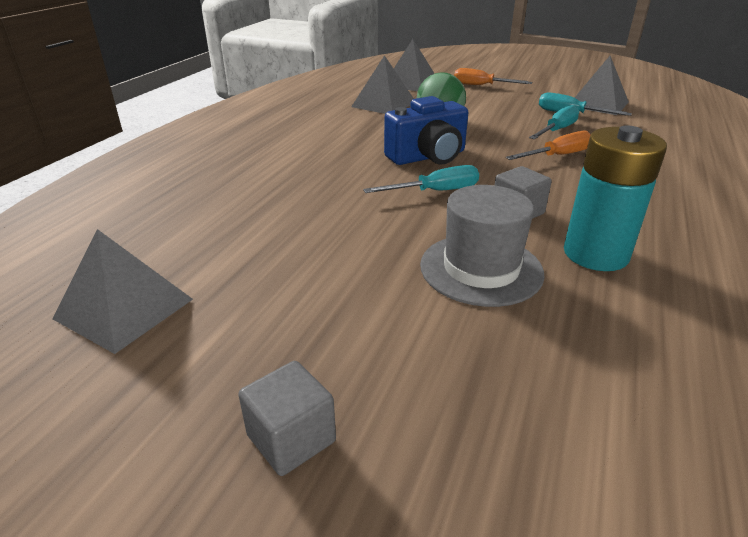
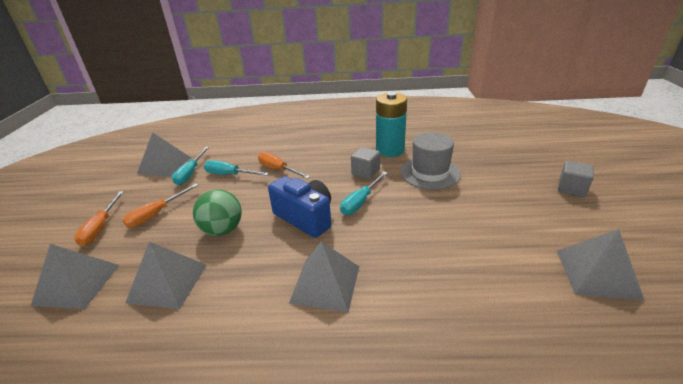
camera: 110 degrees left, 0 degrees up
(317, 151) = (325, 284): none -> grey pyramid
(435, 191) = (360, 202): turquoise screwdriver -> turquoise screwdriver turned 105 degrees counterclockwise
(489, 101) = (156, 214): none -> orange screwdriver

